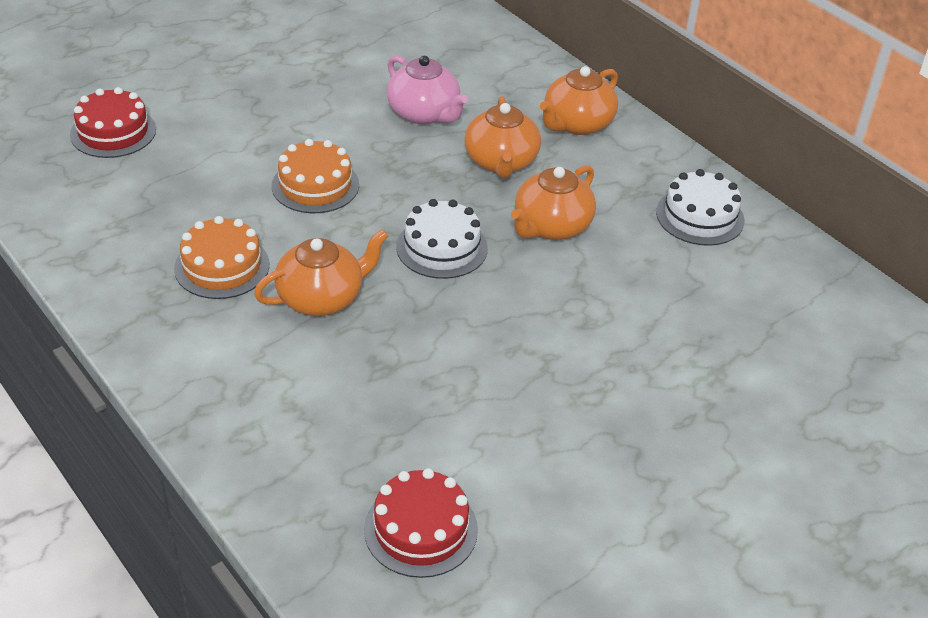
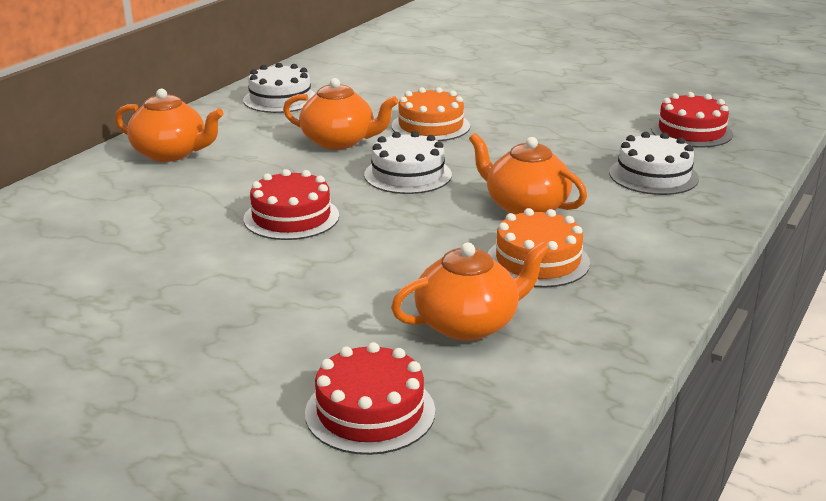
camera: 110 degrees left, 15 degrees down
(315, 185) = (368, 248): orange cake -> orange cake (430, 126)
(324, 424) = (653, 175): none -> white cake
(398, 160) = (291, 217): none -> red cake
(424, 113) = (194, 222): pink teapot -> none
(501, 162) = (258, 173): orange teapot -> orange teapot (468, 324)

